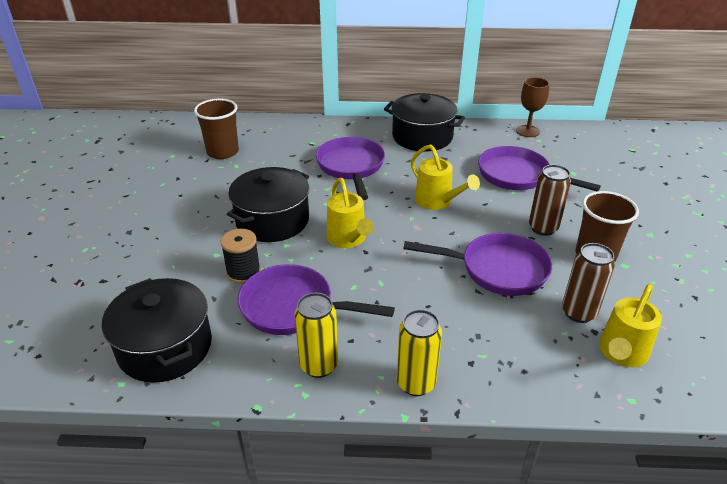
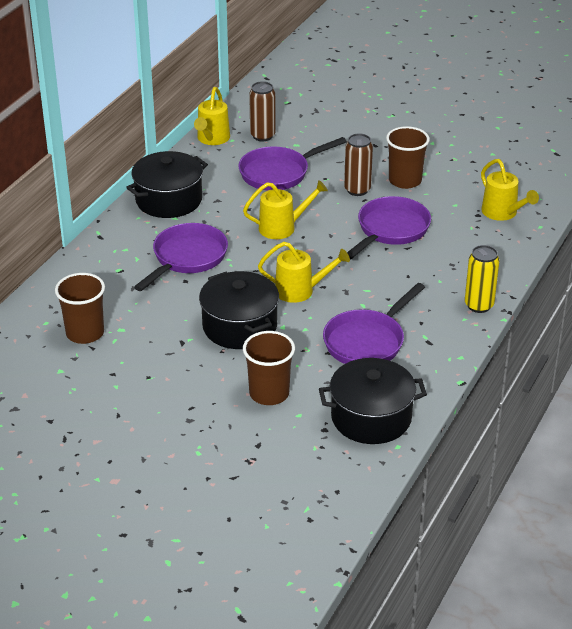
camera: 65 degrees left, 0 degrees up
(181, 265) = (269, 393): none -> brown cup
(243, 272) = (304, 359): black spool -> none
(319, 365) = (437, 344): yellow can -> none
(351, 167) = (187, 258): purple pan -> purple pan turned 105 degrees clockwise
(527, 131) = (212, 139): brown goblet -> yellow watering can
(578, 312) = (457, 213): brown can -> brown can (262, 136)

